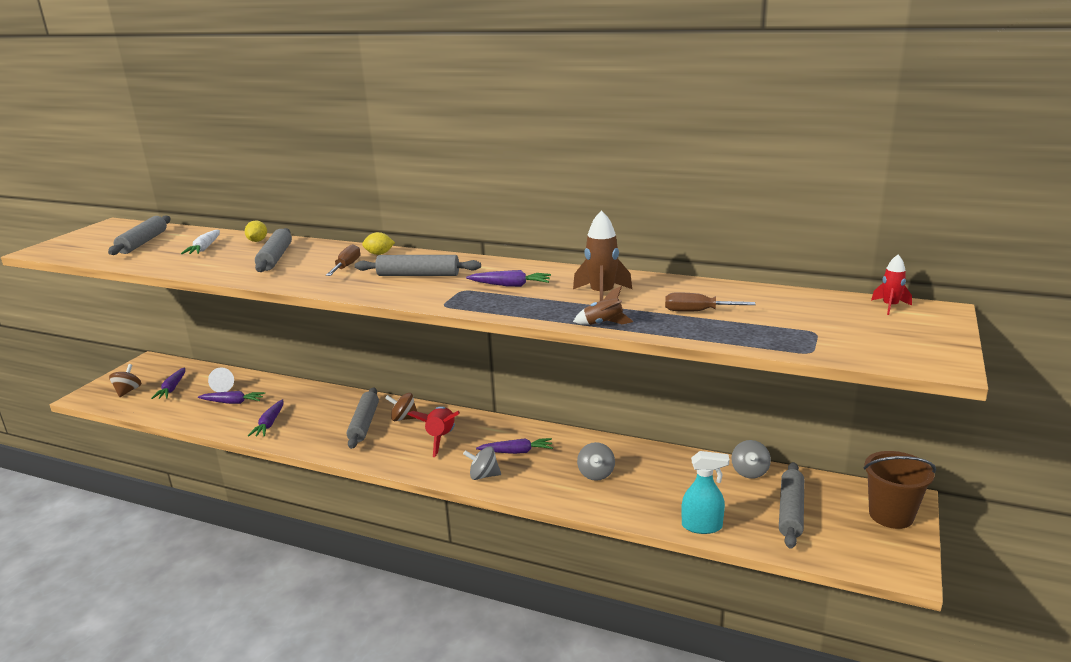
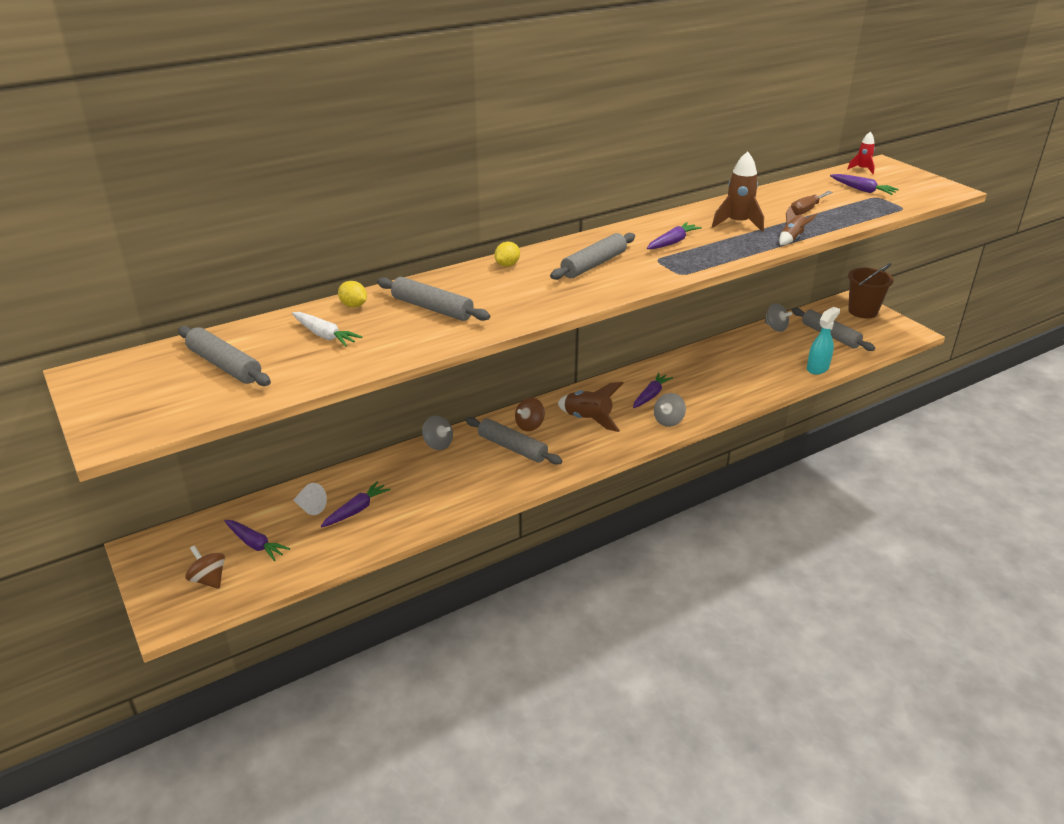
camera: 55 degrees left, 10 degrees up
(269, 423) = (438, 499): purple carrot -> purple carrot (862, 190)
(346, 266) = (519, 285): brown screwdriver -> none
(440, 438) = (588, 420): red rocket -> brown rocket
(596, 474) = (718, 377): grey spinning top -> grey spinning top (438, 444)

